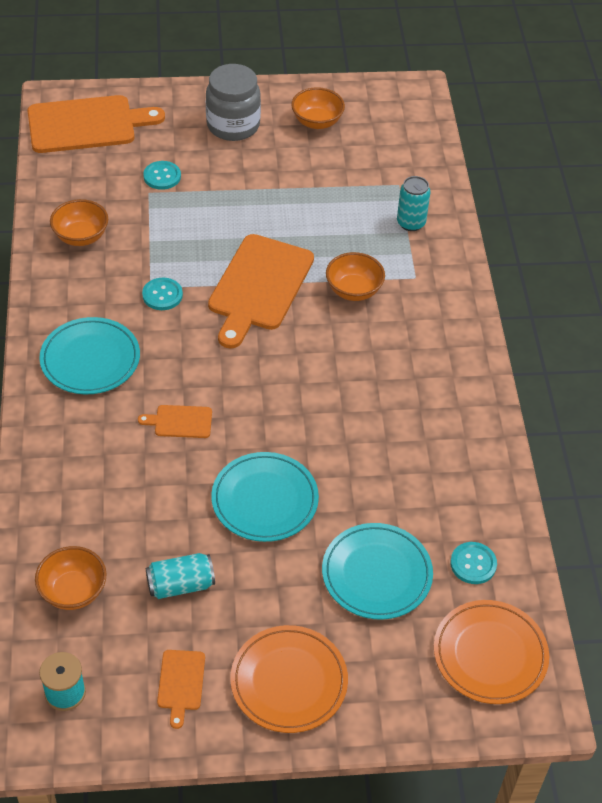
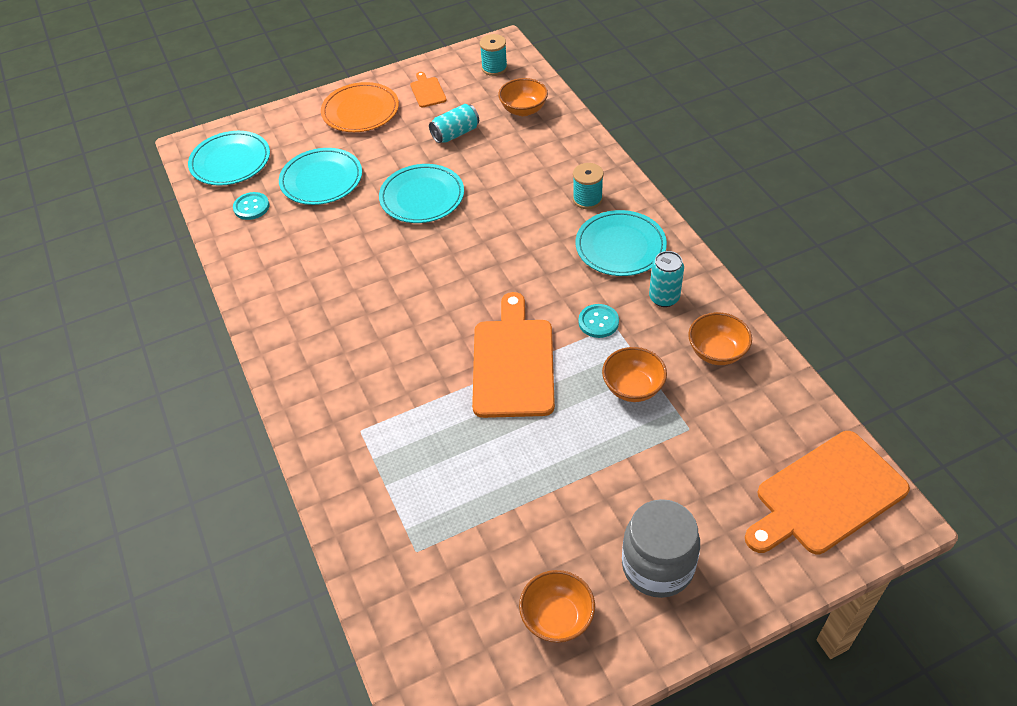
camera: 165 degrees right, 0 degrees up
(84, 426) = (587, 199): none -> turquoise spool
(162, 176) = (689, 455): turquoise button -> none
(180, 421) = (516, 226): orange cutting board -> none
(353, 290) = (418, 392): orange bowl -> orange bowl (633, 387)
(411, 223) = (384, 499): turquoise can -> turquoise can (664, 298)
(490, 654) = (230, 162): orange plate -> turquoise plate

